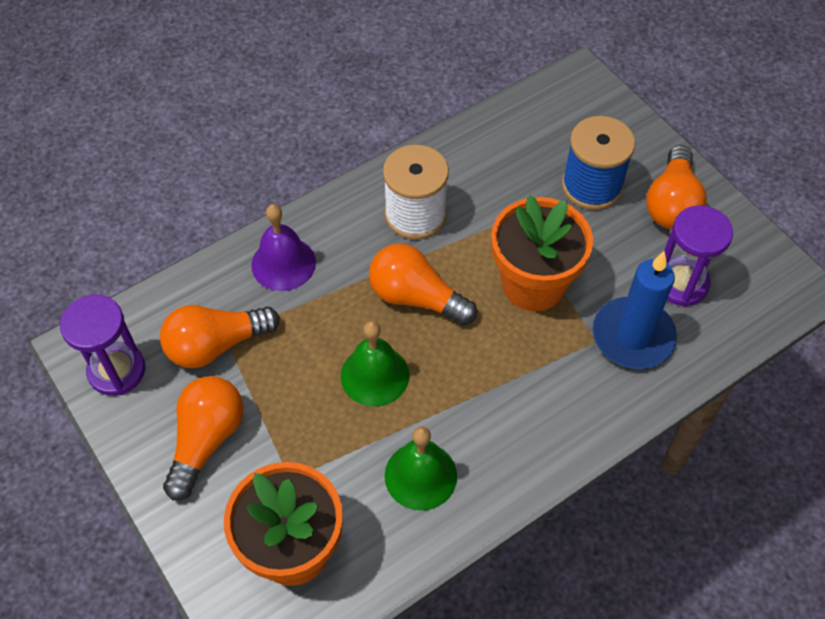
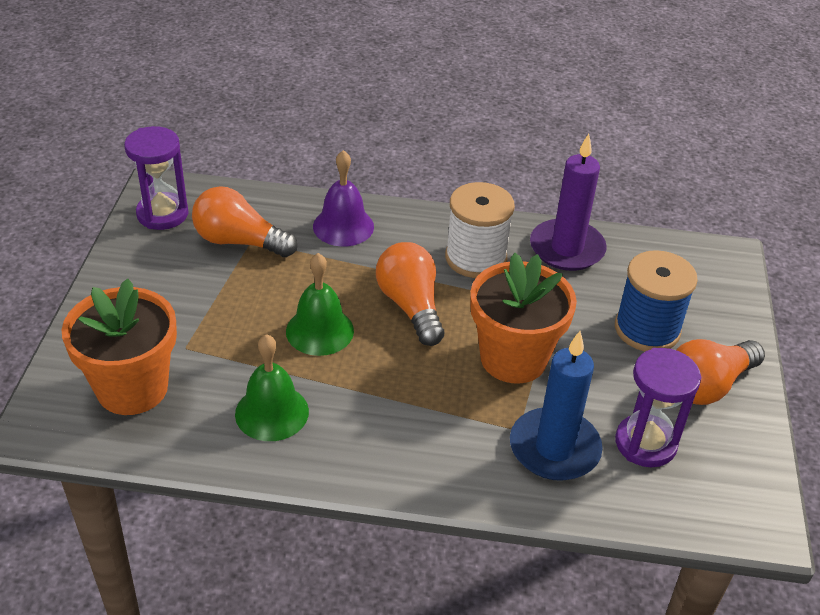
camera: 40 degrees right, 15 degrees down
(206, 440) = (163, 288): orange light bulb -> none
(469, 155) = (567, 248): none -> purple candle

